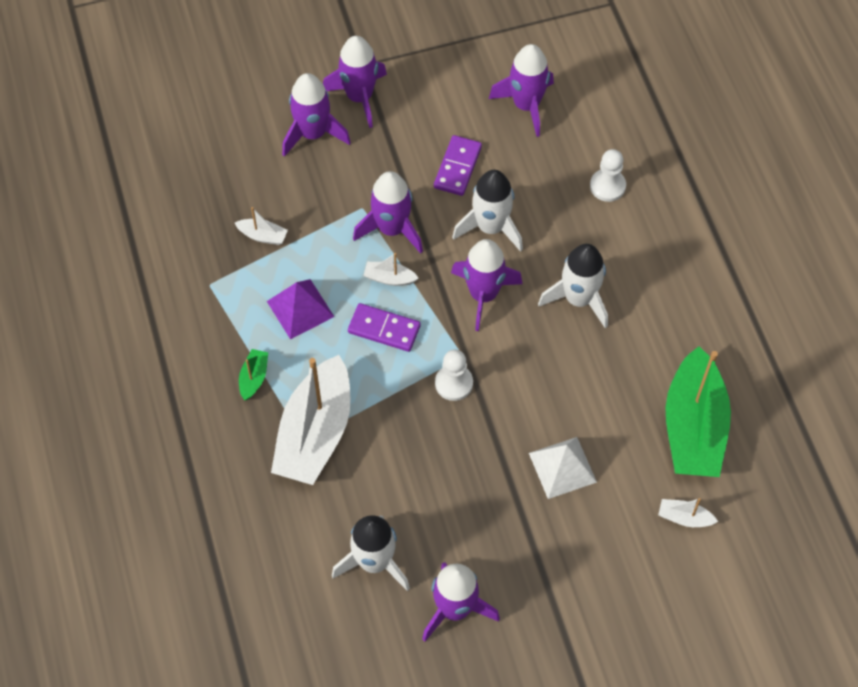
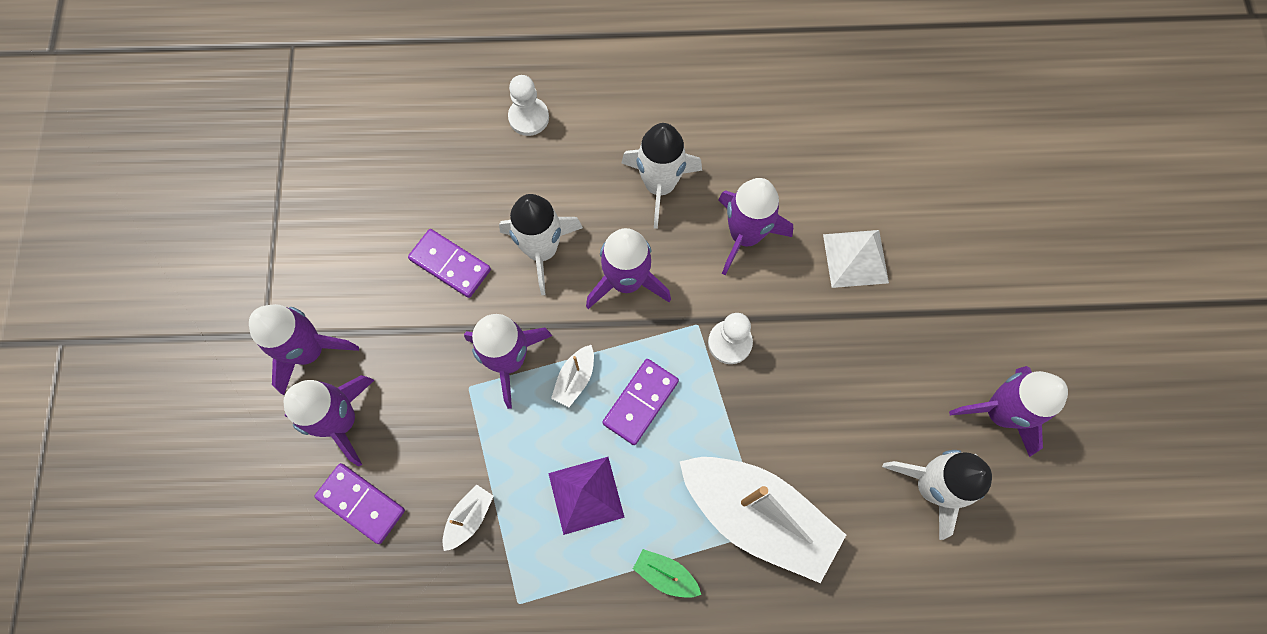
camera: 75 degrees left, 10 degrees up
(255, 164) = (361, 503): none -> purple domino
(526, 105) = (393, 169): purple rocket -> purple rocket (745, 236)
(684, 517) = (933, 160): white boat -> none
(693, 427) = (836, 122): green boat -> none

